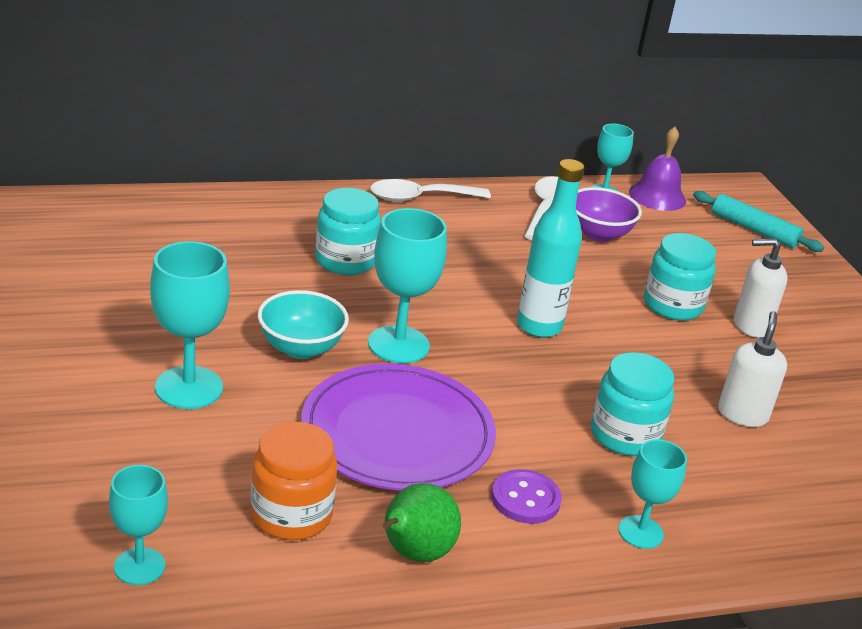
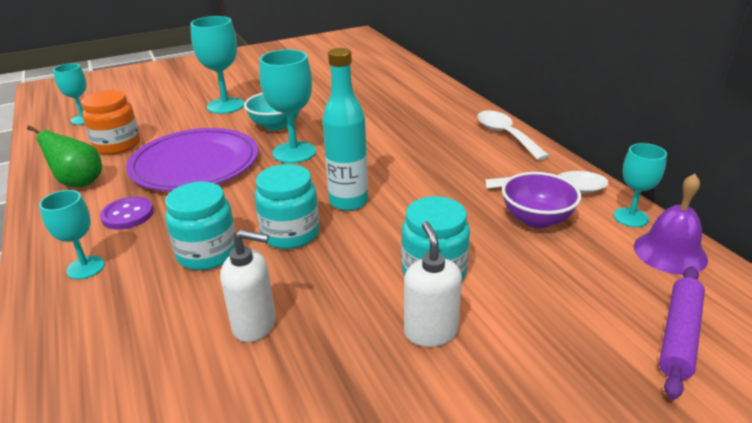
camera: 85 degrees right, 0 degrees up
(345, 261) = (387, 123): turquoise jar -> turquoise jar (290, 233)
(753, 230) = (679, 335): turquoise rolling pin -> purple rolling pin

